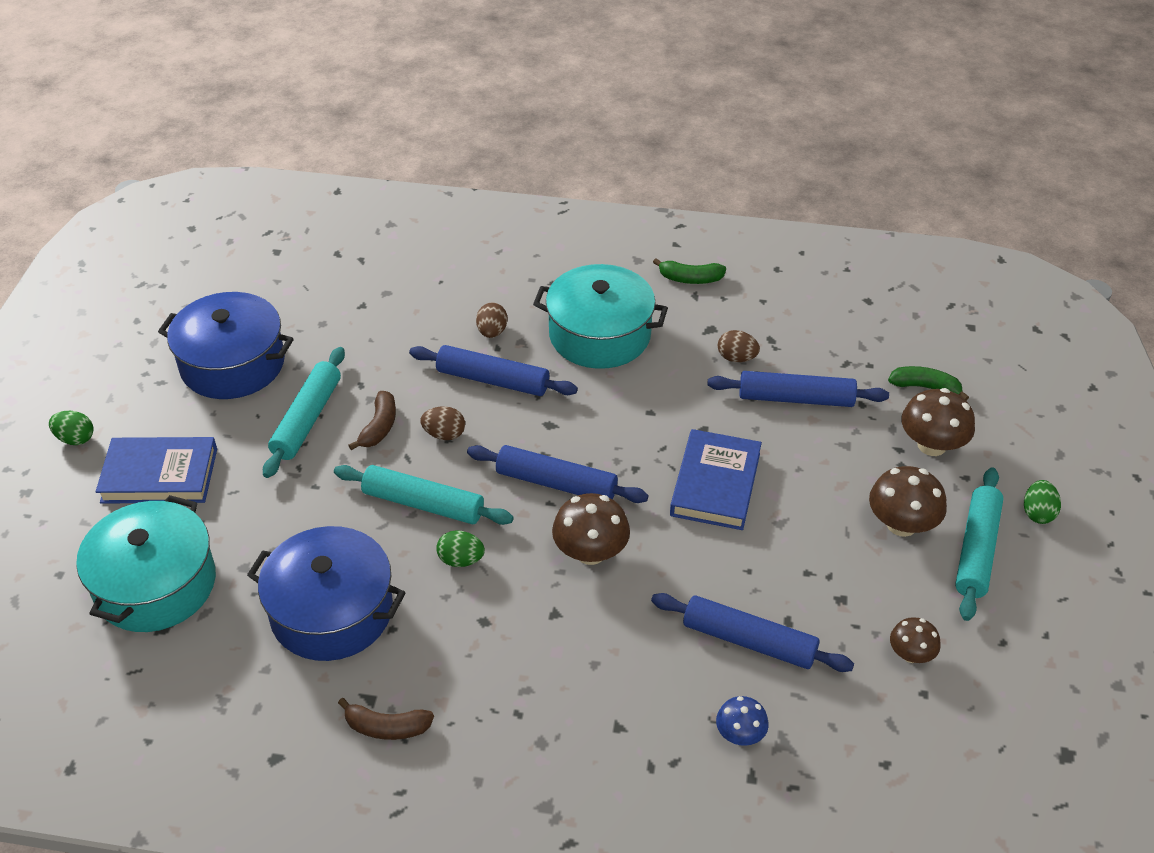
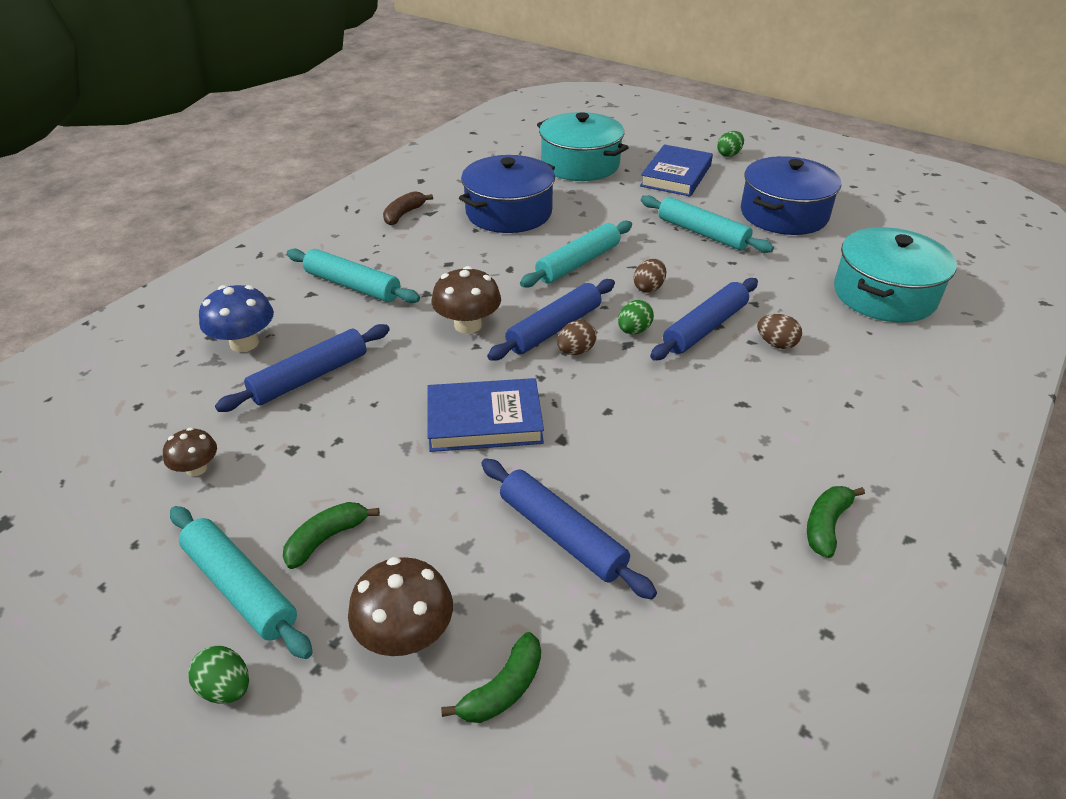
camera: 115 degrees right, 5 degrees down
(379, 427) = (675, 261): brown banana -> none
(461, 560) = (510, 266): green egg -> green egg (633, 331)
(579, 693) = (352, 285): none -> turquoise rolling pin
(600, 334) = (744, 413): turquoise pot -> turquoise pot (884, 294)
(715, 484) = (484, 420): blue book -> blue book turned 45 degrees counterclockwise
(736, 358) = (657, 510): brown egg -> brown egg (576, 351)
(740, 734) = (244, 343): blue mushroom -> blue mushroom, size x1.65
(796, 398) = (562, 535): blue rolling pin -> blue rolling pin turned 75 degrees counterclockwise
(901, 524) = (326, 539): brown mushroom -> green banana

